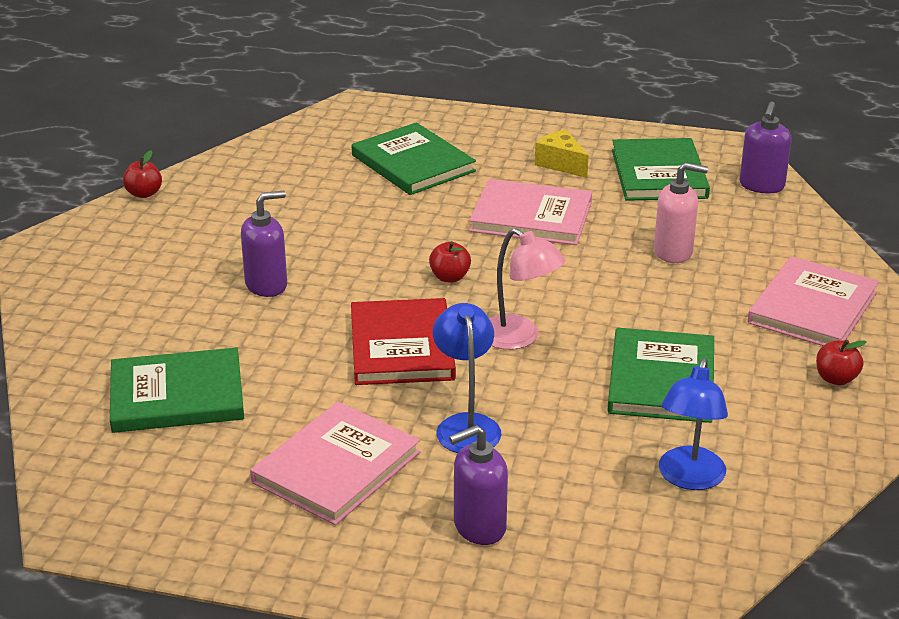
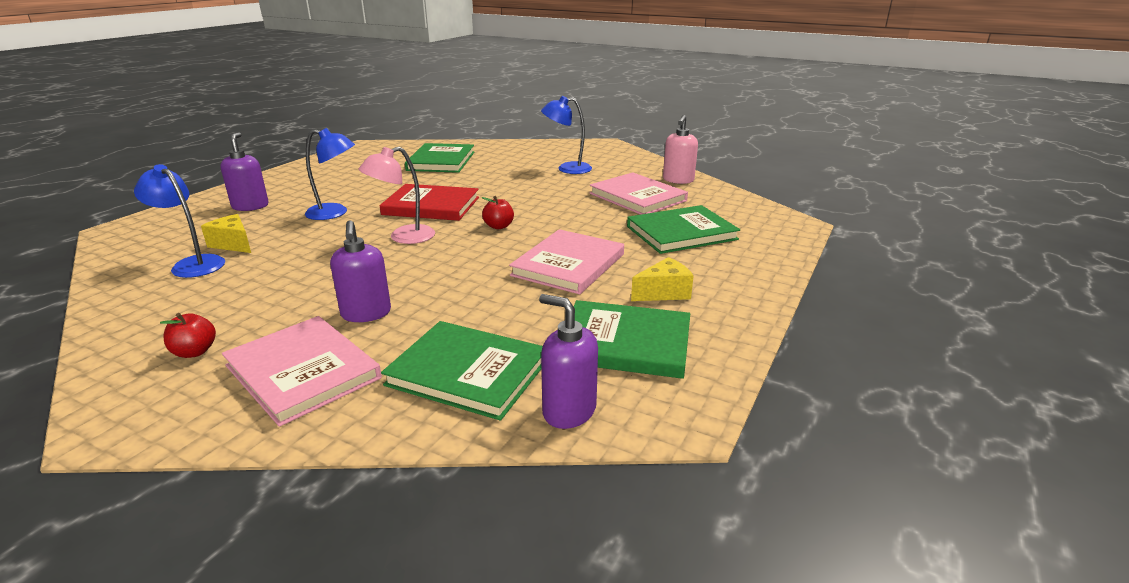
camera: 105 degrees right, 5 degrees down
(144, 193) = (658, 162): red apple -> none
(193, 263) = (567, 169): none -> blue lamp
(266, 285) = (530, 182): purple soap dispenser -> purple soap dispenser (366, 314)
(336, 467) = (342, 184): pink book -> pink book (637, 197)
(616, 473) = (233, 244): none -> yellow cheese
(661, 380) = (298, 275): green book -> green book (468, 372)
(673, 252) = (465, 318): pink soap dispenser -> pink soap dispenser (678, 180)

